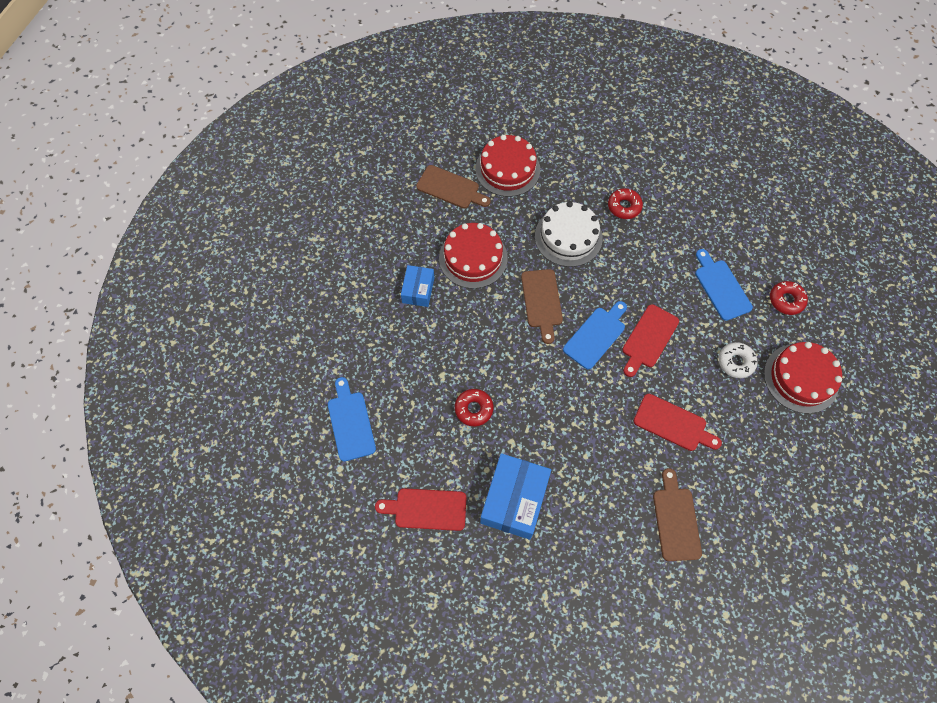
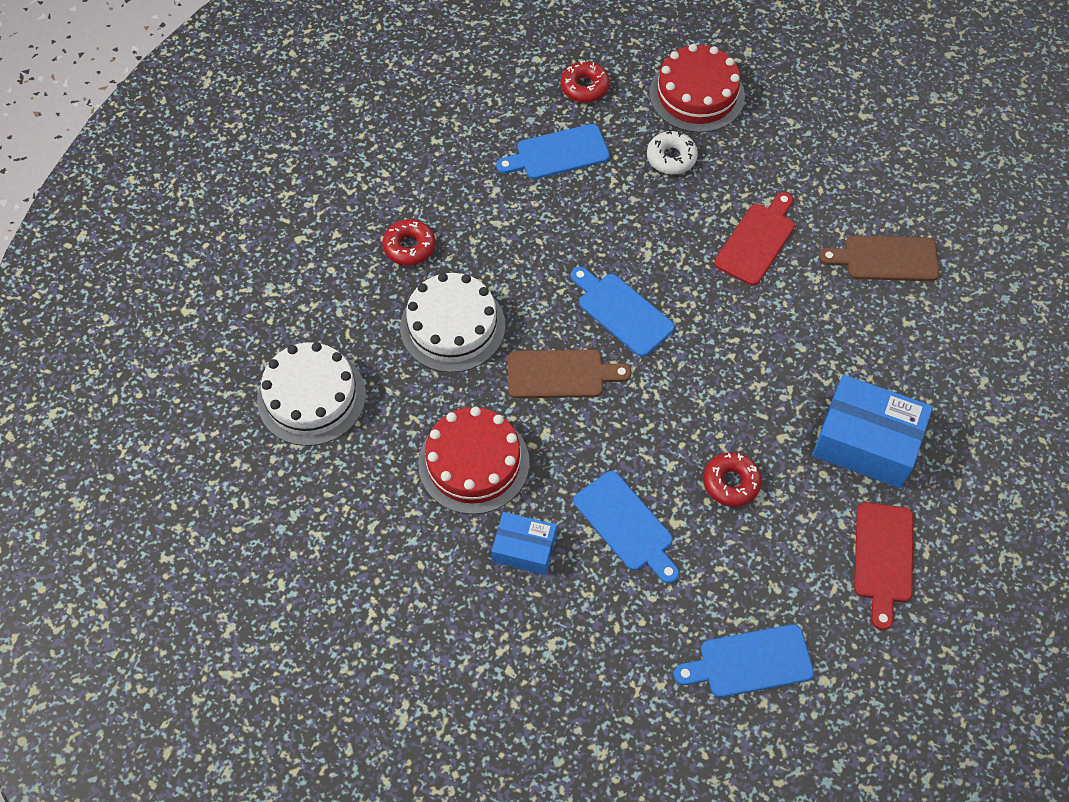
camera: 85 degrees left, 5 degrees down
(438, 346) = (626, 525): none -> blue cutting board
(450, 188) = (334, 486): brown cutting board -> none
(507, 169) = (311, 397): red cake -> white cake
(648, 338) = (630, 249): red cutting board -> none

